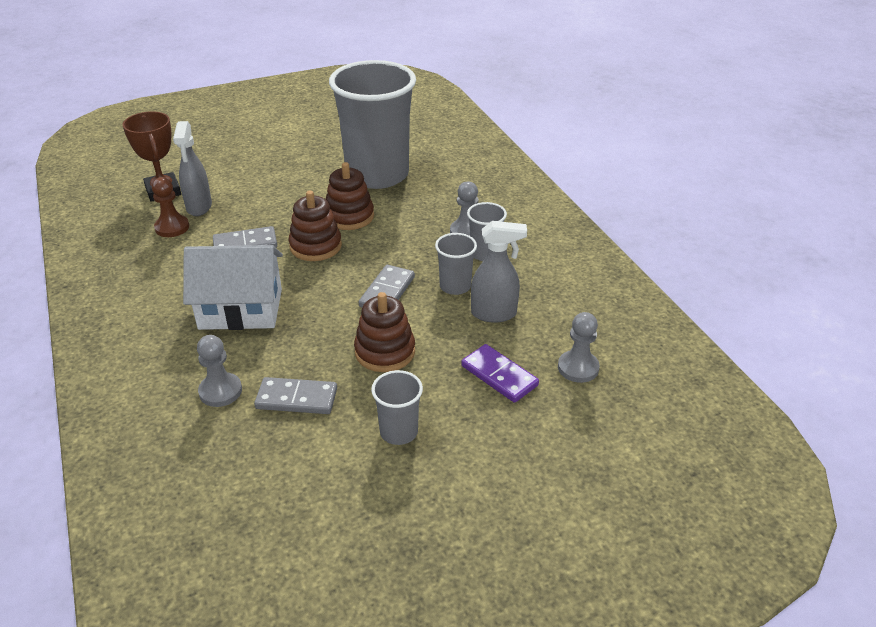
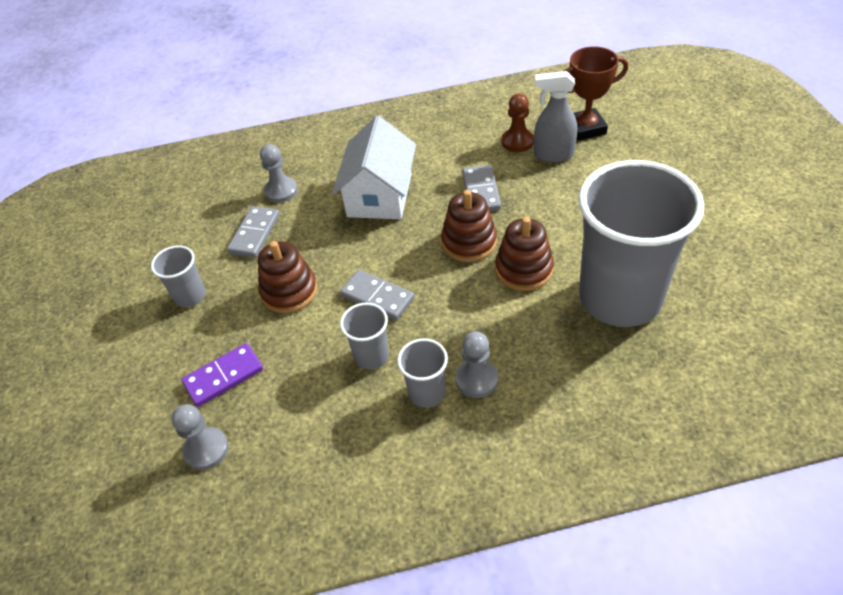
camera: 105 degrees right, 10 degrees up
(494, 314) = (315, 386): grey spray bottle -> none

